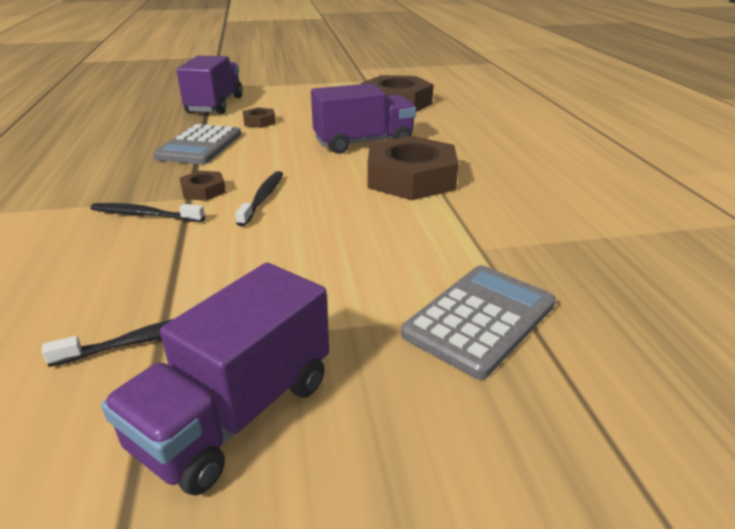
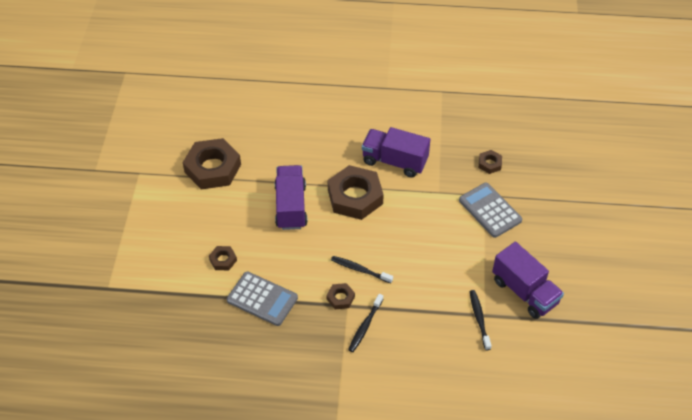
camera: 75 degrees left, 20 degrees up
(215, 105) = (165, 287): purple truck -> purple truck (394, 161)
(622, 303) = (489, 164): none -> brown nut

